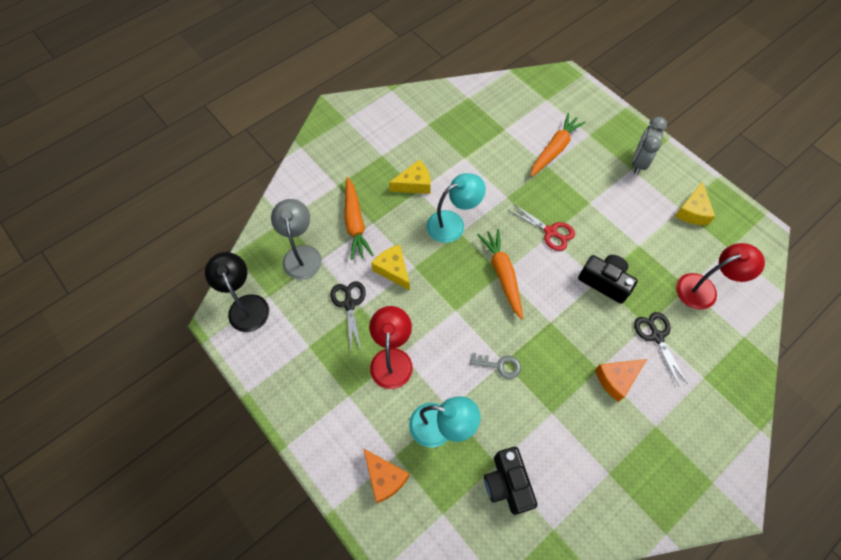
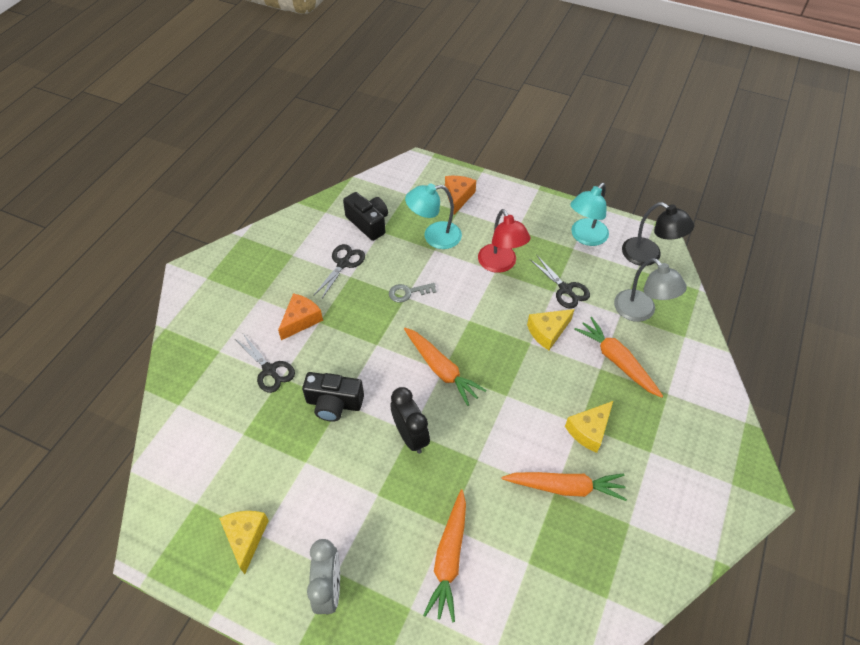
camera: 155 degrees right, 10 degrees down
(385, 477) = (458, 197): orange cheese -> orange cheese turned 75 degrees clockwise
(393, 270) = (548, 332): yellow cheese -> yellow cheese turned 120 degrees clockwise
(453, 223) = (519, 402): turquoise lamp -> turquoise lamp (585, 237)
(455, 157) = (565, 487): none -> orange carrot
(550, 232) = (410, 436): red scissors -> black clock
(554, 433) = (343, 264): none -> black scissors
(704, 289) = (224, 439): red lamp -> none

